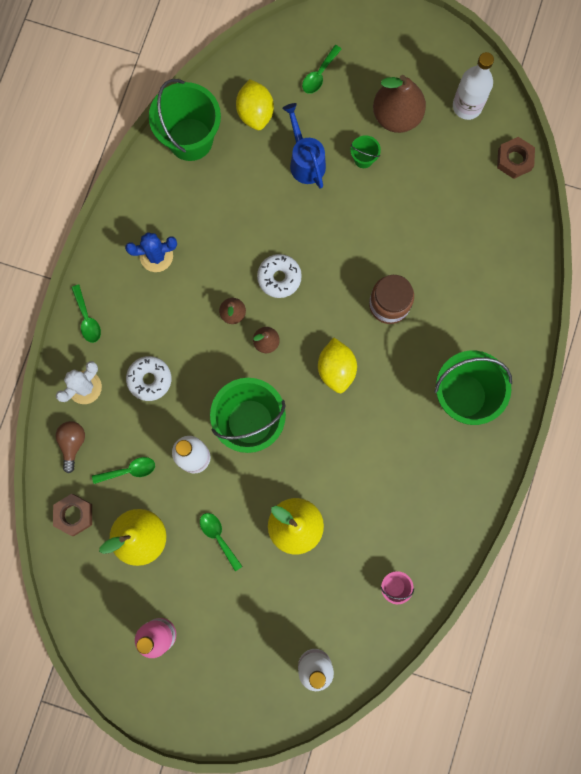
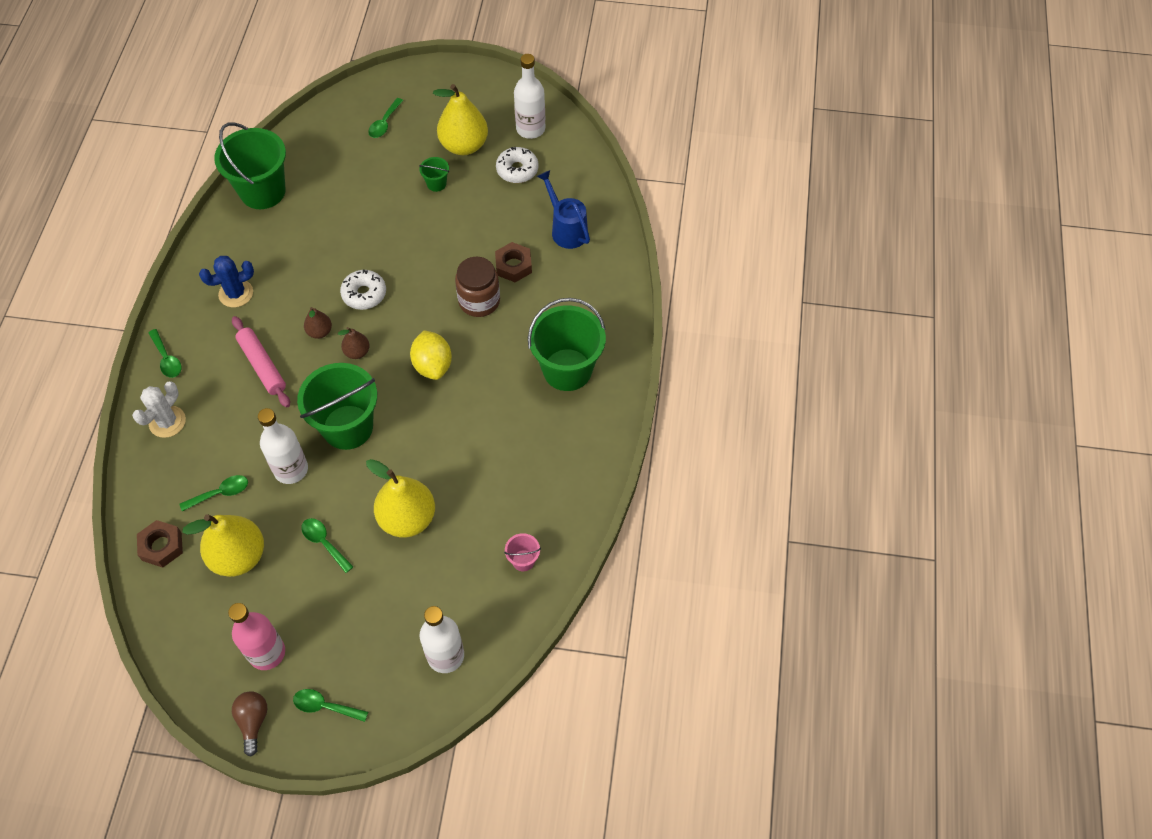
camera: 10 degrees left, 20 degrees down
(72, 444) = (157, 477): brown light bulb -> brown light bulb (253, 722)
(149, 379) = (237, 404): white donut -> white donut (517, 170)
(176, 341) = (262, 365): none -> pink rolling pin
(206, 693) = (325, 706): none -> green spoon
(255, 113) = (325, 162): yellow lemon -> none
(305, 161) = (379, 193): blue watering can -> blue watering can (566, 229)
(396, 116) = (464, 145): brown pear -> yellow pear
(514, 160) = (583, 165): brown nut -> brown nut (513, 266)

